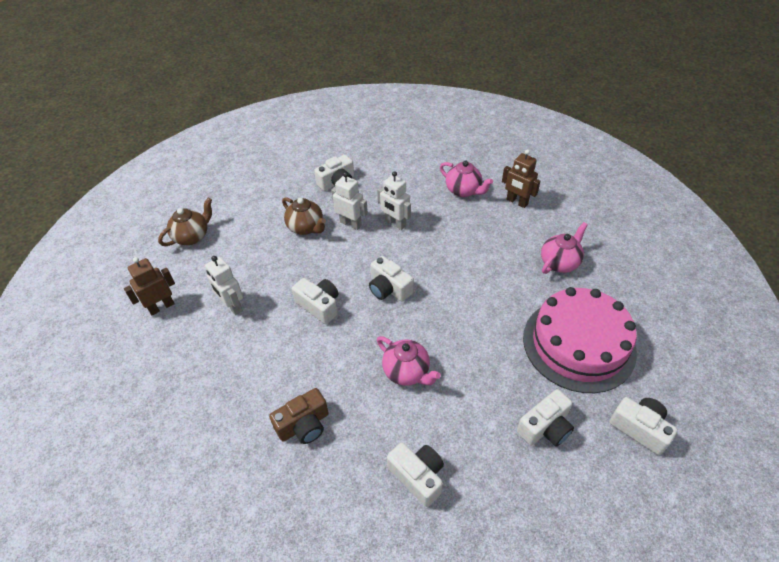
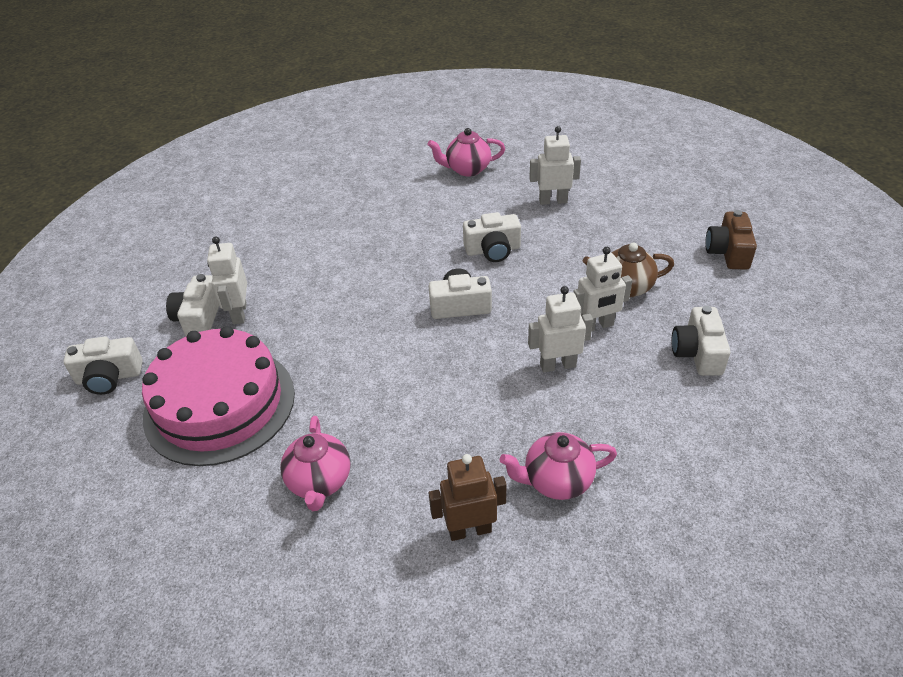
camera: 130 degrees right, 5 degrees down
(161, 307) = (596, 165): brown robot -> none
(192, 236) = (687, 206): brown teapot -> none
(304, 425) = (383, 196): brown camera -> brown camera (728, 252)
(407, 372) = (354, 268): pink teapot -> pink teapot (467, 169)
(417, 476) = (271, 230): white camera -> none
(515, 405) = (239, 313): none -> white robot

